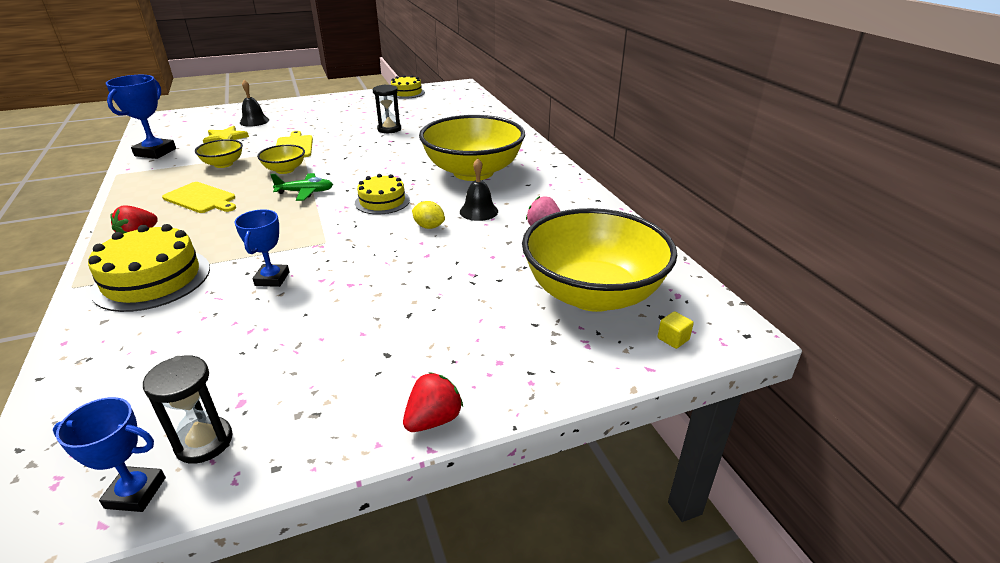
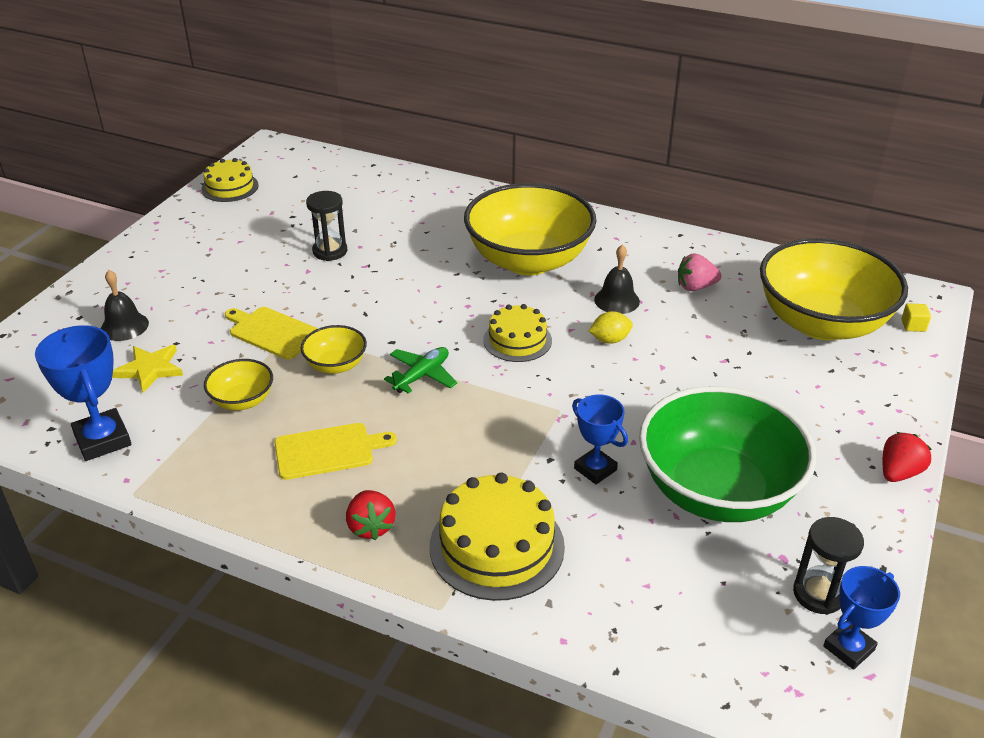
camera: 45 degrees left, 5 degrees up
(299, 336) = (717, 491): none -> green bowl
(433, 420) = (898, 473): red strawberry -> red strawberry turned 45 degrees clockwise

